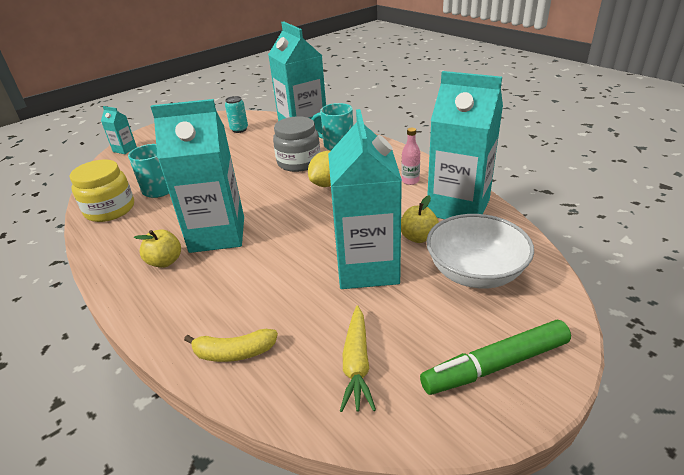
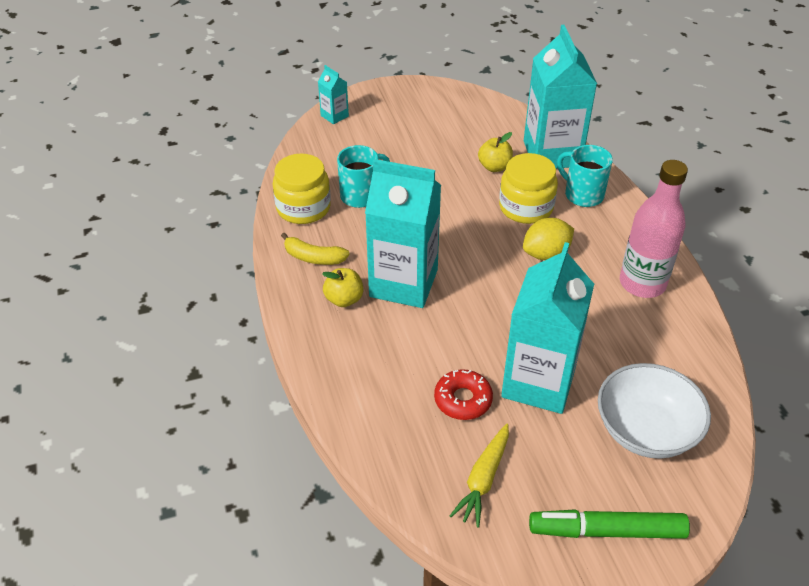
camera: 20 degrees right, 10 degrees up
(234, 352) = (380, 426): yellow banana -> yellow banana (313, 257)
(239, 129) = (474, 126): turquoise can -> none
(299, 162) = (526, 207): grey jar -> yellow jar
(306, 303) = (463, 400): none -> red donut
(410, 181) = (642, 283): pink bottle -> pink bottle, size x2.17
(418, 237) = (610, 365): yellow apple -> yellow apple (494, 167)
(458, 208) = (676, 342): turquoise carton -> none

